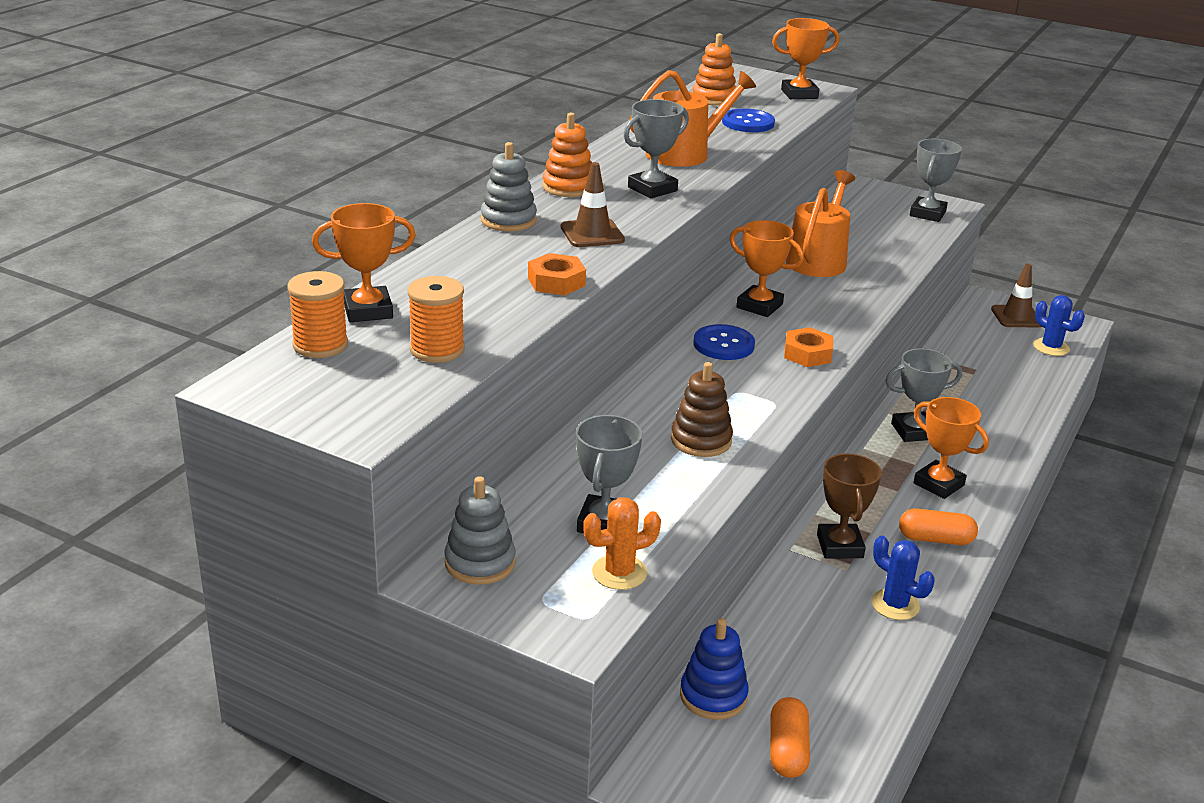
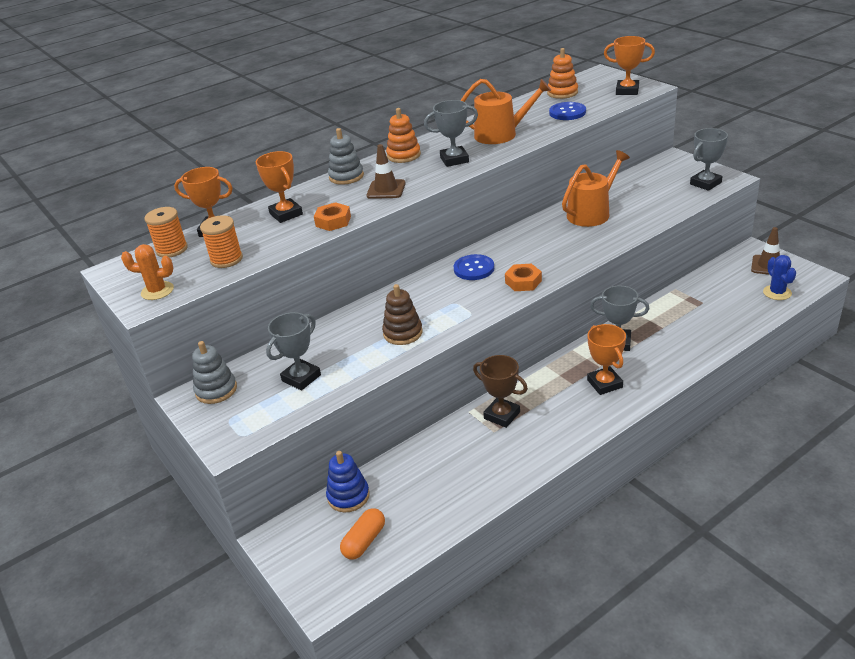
camera: 30 degrees right, 5 degrees up
(619, 573) = (283, 411): orange cactus -> orange cactus (157, 291)
(759, 306) = (521, 243): orange trophy -> orange trophy (286, 214)
(840, 546) = (502, 415): brown trophy -> brown trophy turned 75 degrees counterclockwise
(895, 605) = (506, 462): blue cactus -> none
(935, 539) = (570, 422): orange capsule -> none

